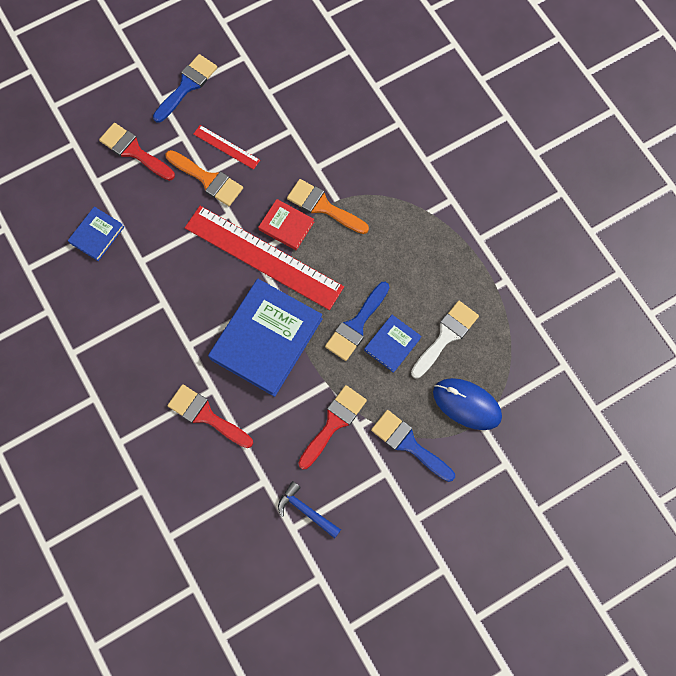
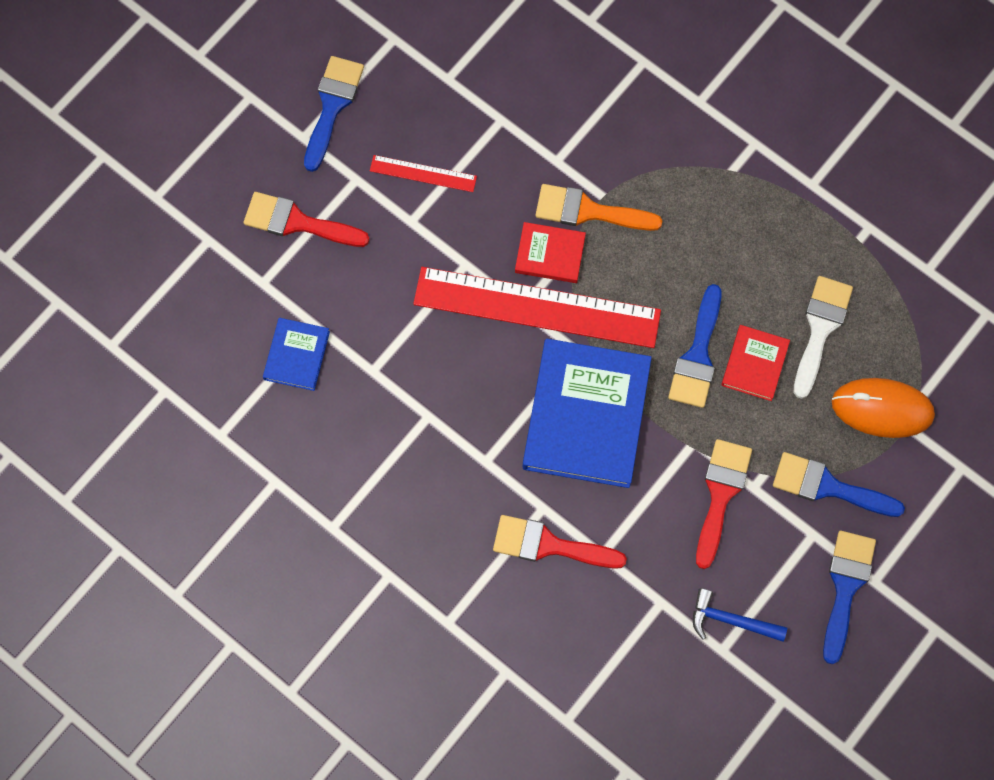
camera: 20 degrees left, 0 degrees up
(208, 180) = (417, 227): orange brush -> none
(392, 344) = (755, 364): blue book -> red book
(393, 516) = (845, 587): none -> blue brush
(466, 404) = (882, 409): blue mouse -> orange mouse

